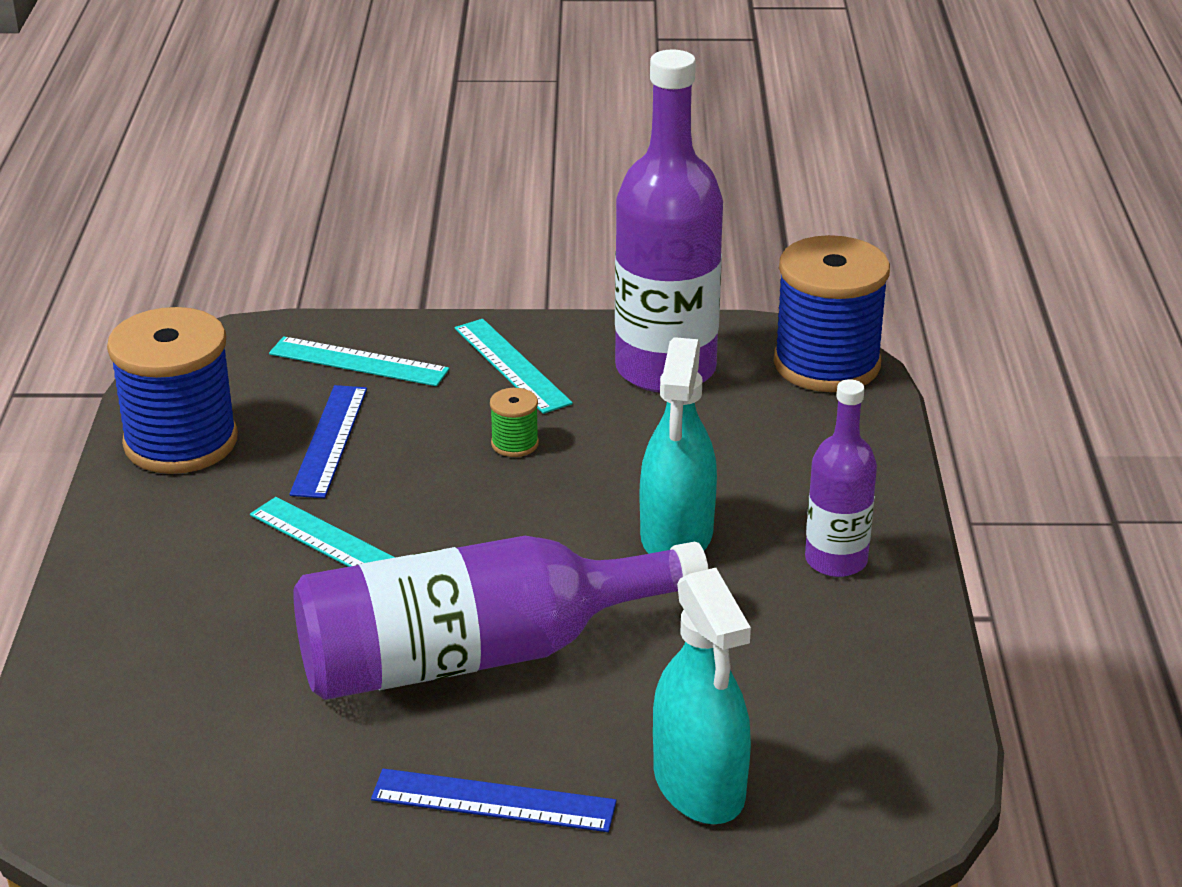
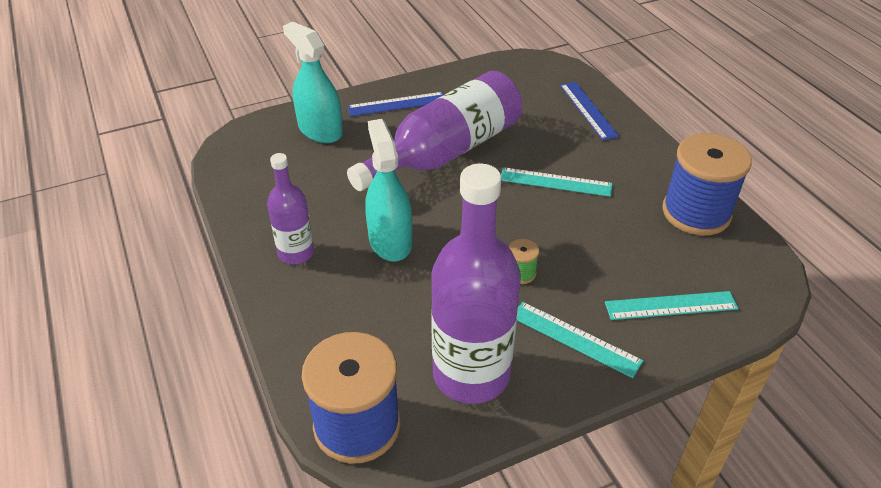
camera: 155 degrees right, 10 degrees up
(329, 440) = (623, 240): blue ruler -> blue ruler (588, 110)

